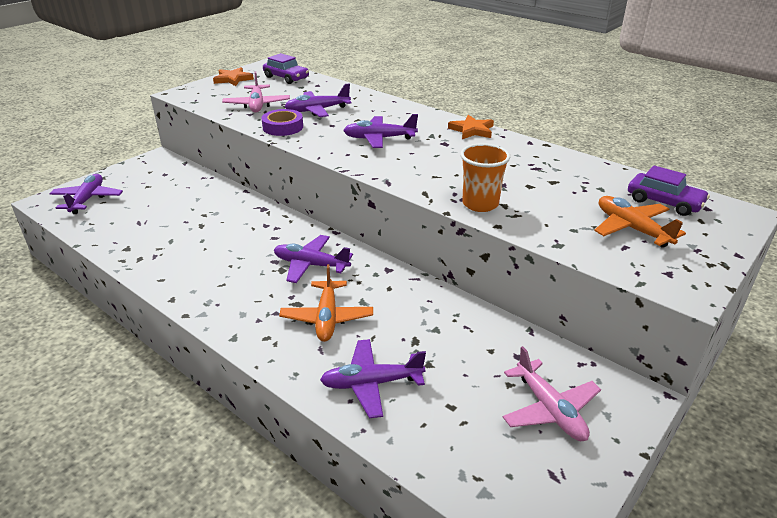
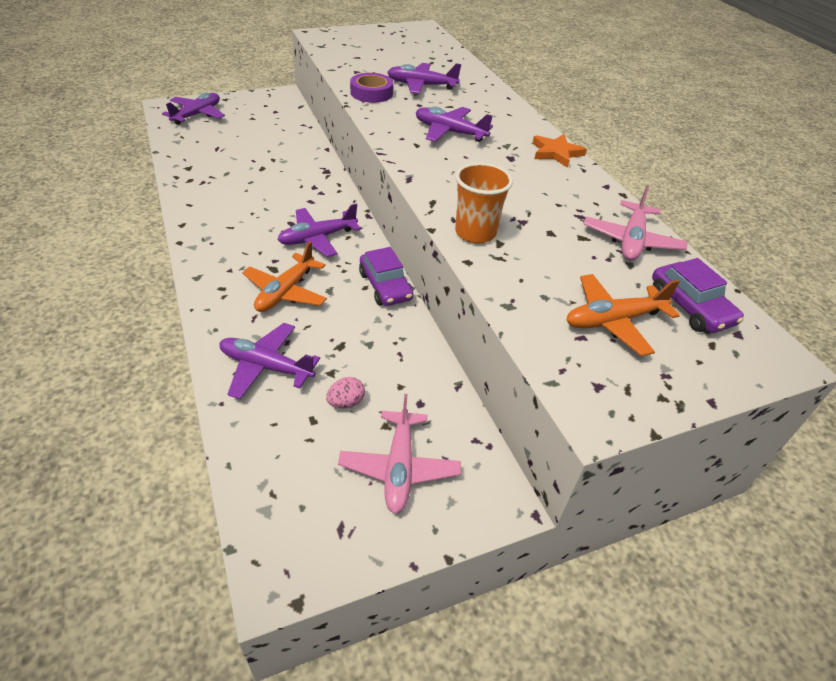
camera: 25 degrees right, 10 degrees up
(233, 79) = (377, 33): orange star -> none
(257, 105) = (372, 64): pink plane -> pink plane (631, 240)
(286, 78) = (428, 44): purple car -> purple car (385, 286)
(311, 265) = (317, 238): purple plane -> purple plane turned 75 degrees counterclockwise
(463, 381) = (346, 402): none -> pink egg
(631, 228) = (613, 321): orange plane -> orange plane turned 105 degrees counterclockwise

